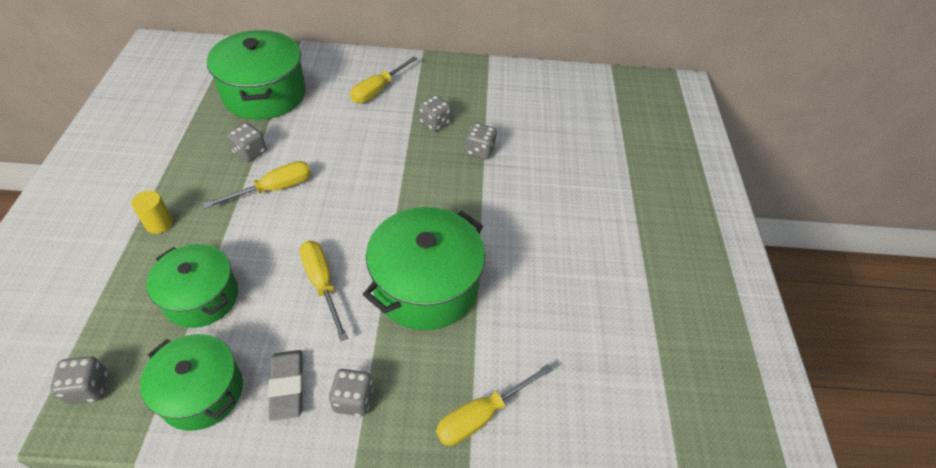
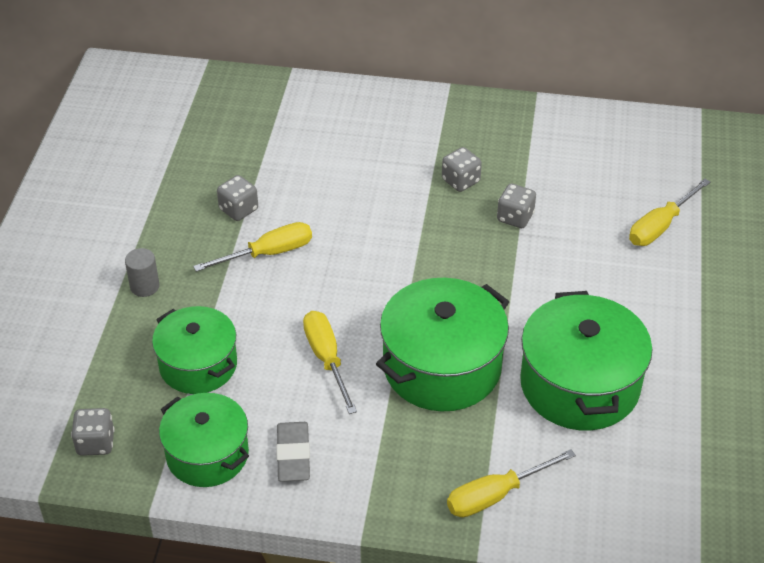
camera: 10 degrees right, 5 degrees down
(159, 223) = (144, 286): yellow cylinder -> grey cylinder
(264, 94) = (251, 138): green pot -> green pot (579, 385)
(353, 399) = (361, 472): grey dice -> none
(378, 90) = (391, 136): yellow screwdriver -> yellow screwdriver (660, 226)

